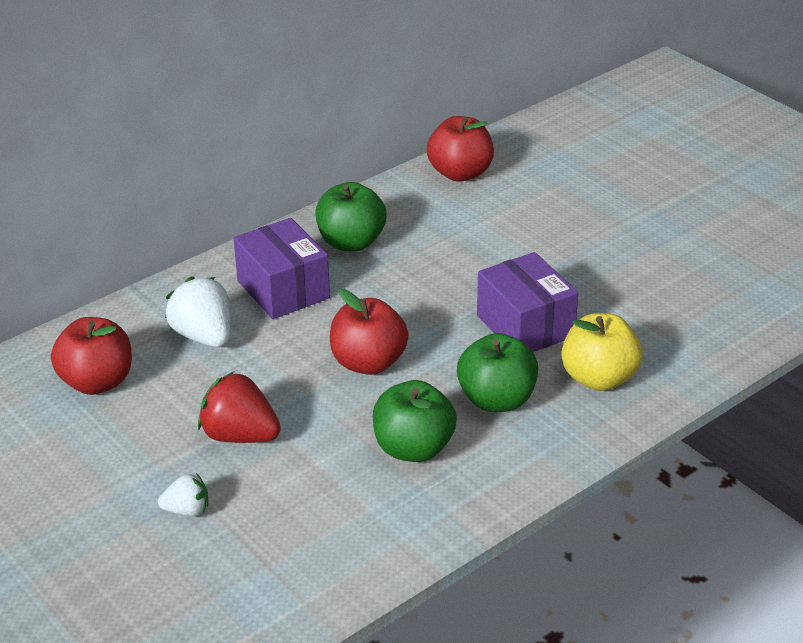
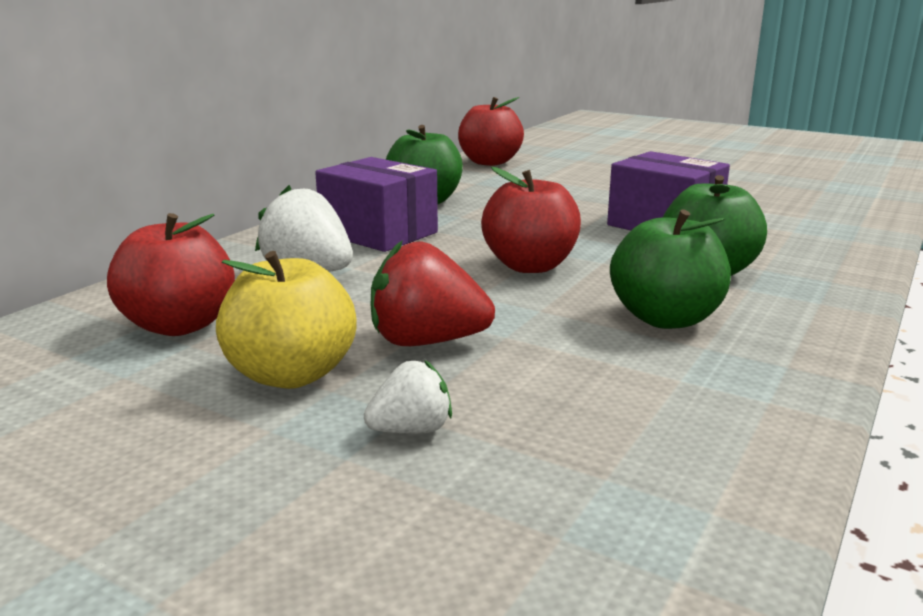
camera: 20 degrees left, 15 degrees down
(599, 378) = (786, 245): yellow apple -> yellow apple (291, 375)

